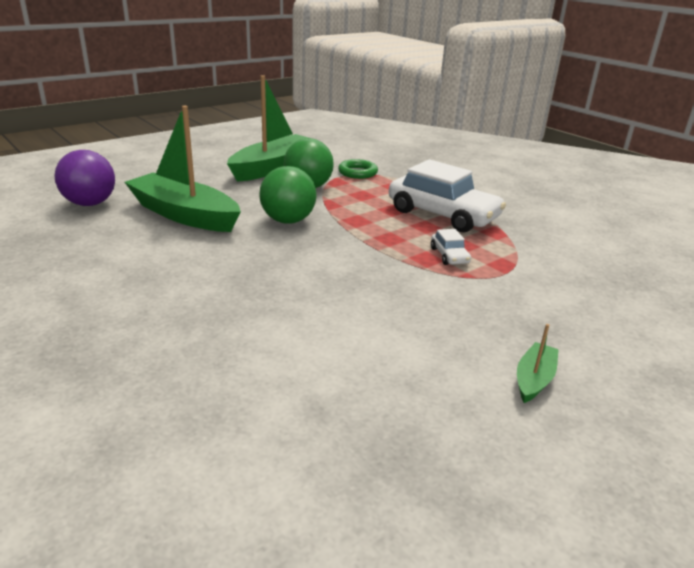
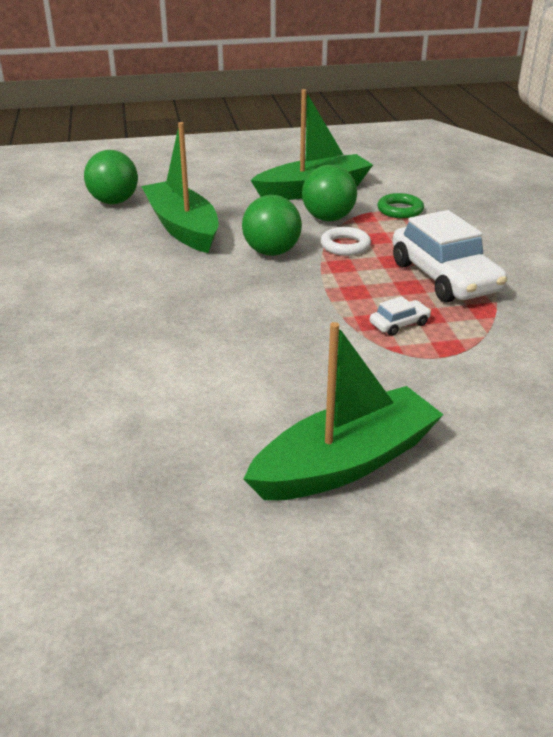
camera: 30 degrees right, 5 degrees up
(90, 203) = (114, 202): purple ball -> green ball
(344, 205) = (345, 246): none -> white ring
(449, 256) = (399, 324): white car -> white car turned 135 degrees counterclockwise
(534, 379) = (345, 462): green boat -> green boat, size x2.31

